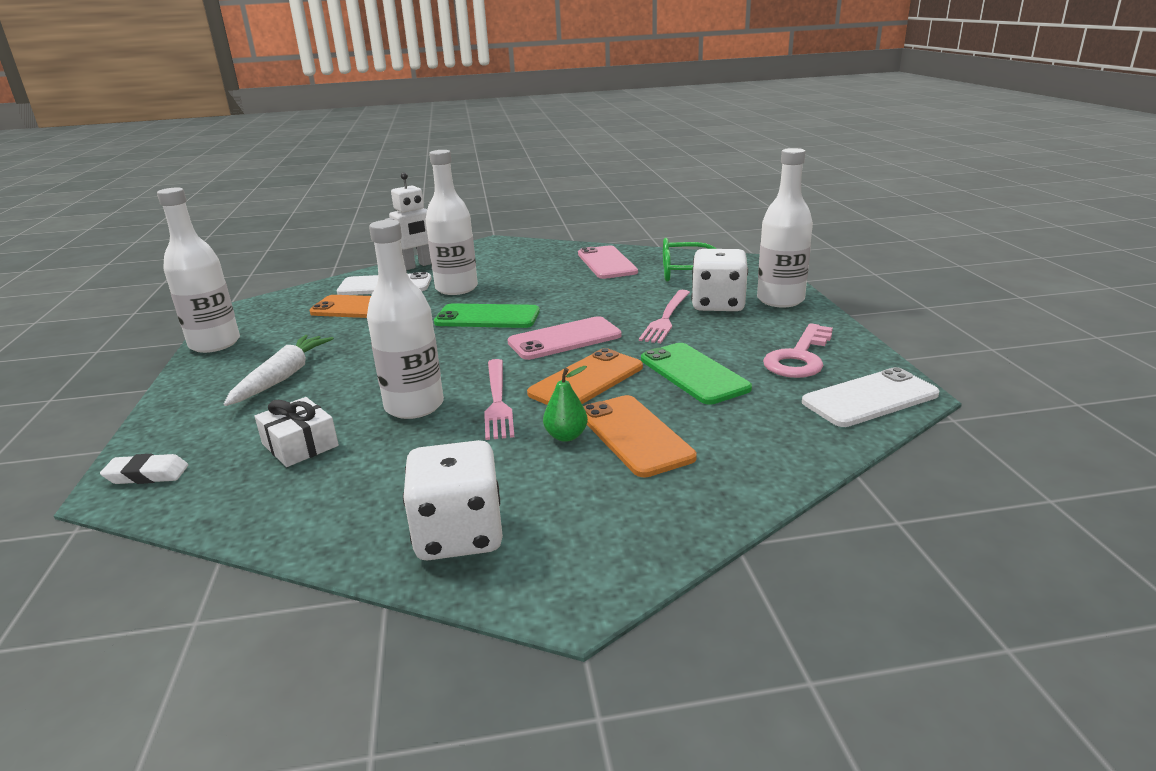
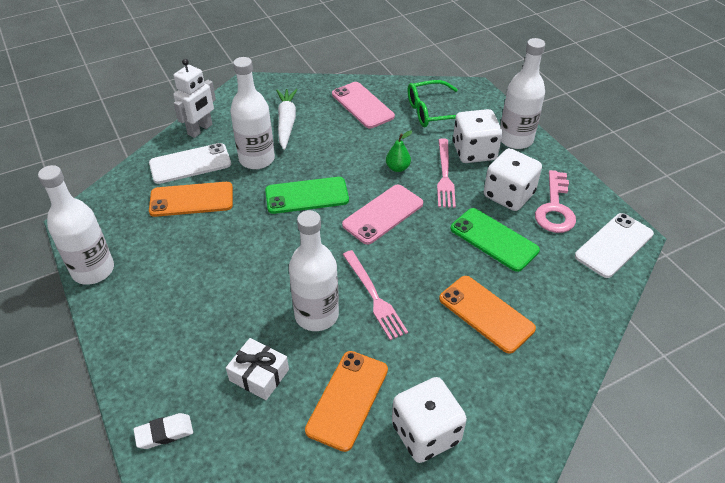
camera: 20 degrees left, 20 degrees up
(283, 377) = (188, 302): white carrot -> white carrot (286, 122)
(566, 436) = (442, 324): green pear -> green pear (397, 168)
(586, 380) = (424, 261): orange phone -> orange phone (347, 399)
(740, 341) = (508, 195): none -> white dice

